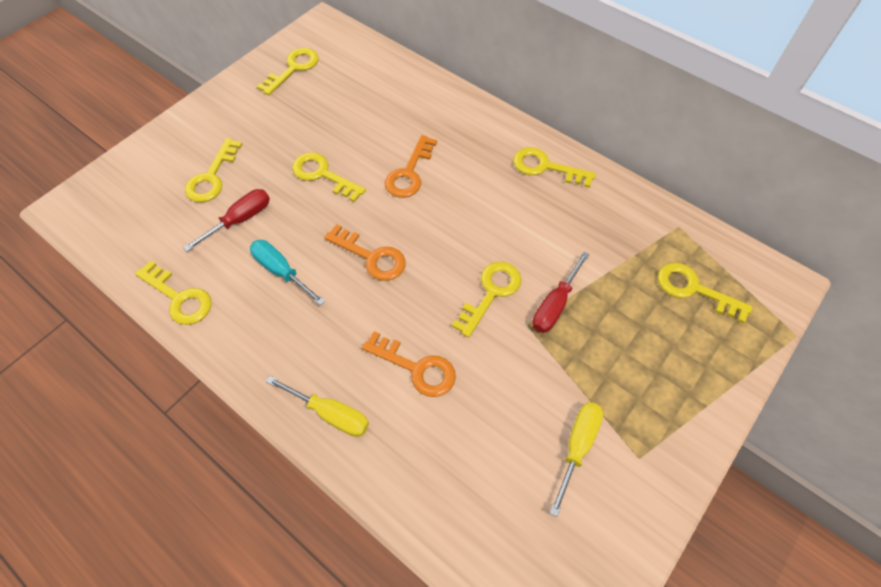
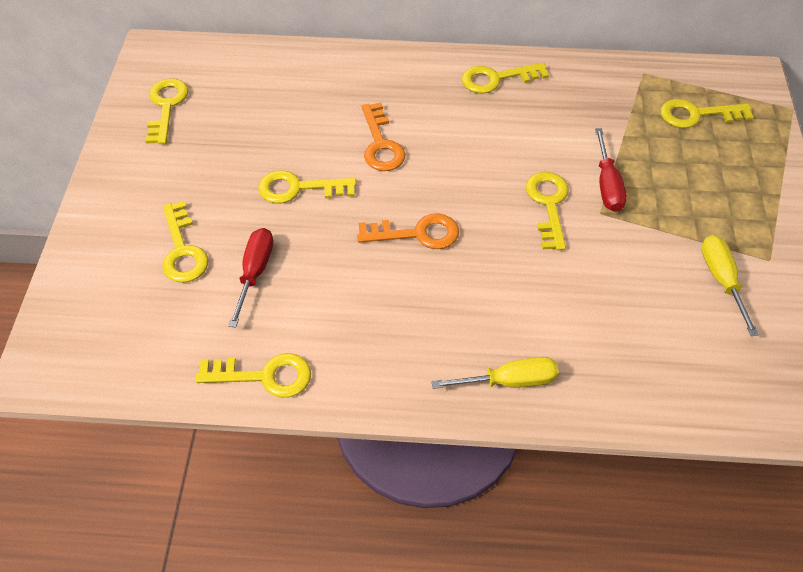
camera: 35 degrees left, 5 degrees down
(281, 271) = (345, 294): turquoise screwdriver -> none
(416, 368) = (545, 299): orange key -> none

